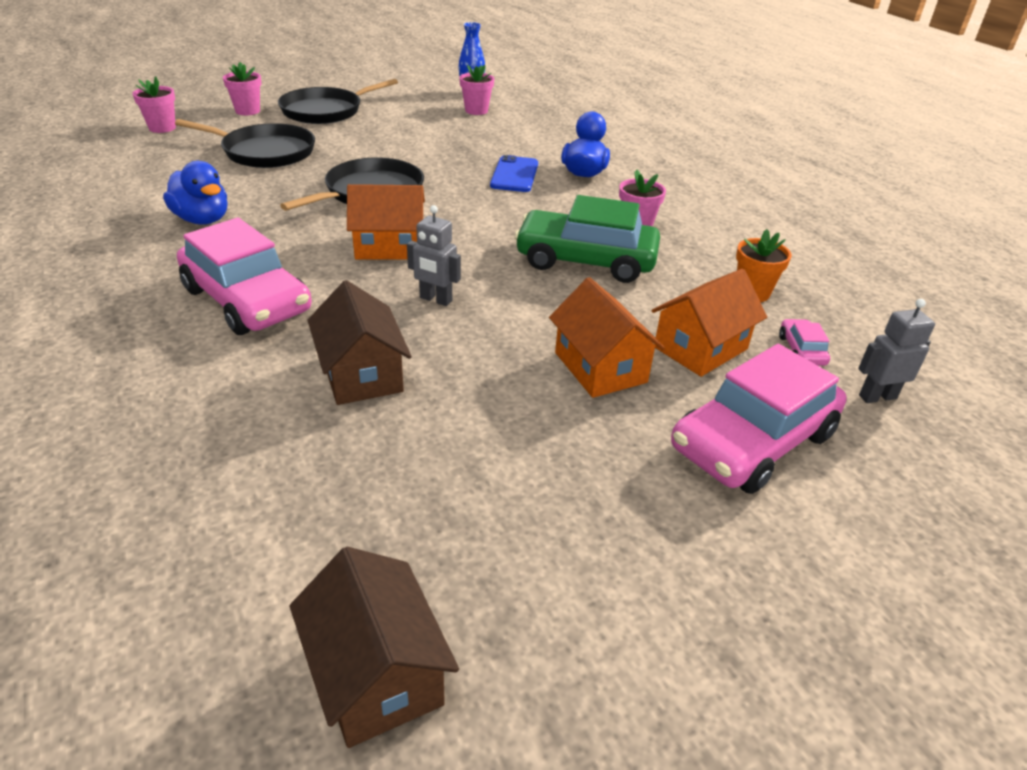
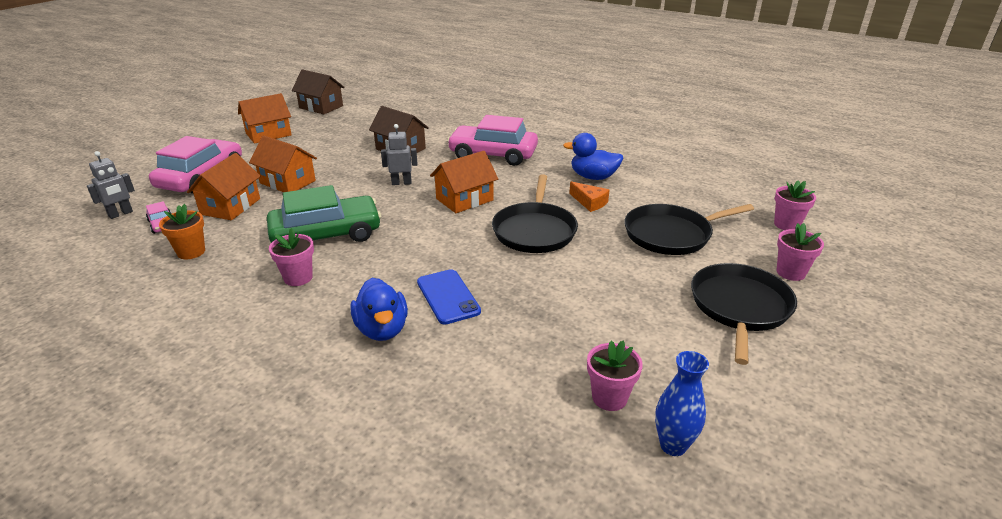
camera: 150 degrees right, 5 degrees down
(269, 197) = (589, 202): none -> orange cheese
(589, 560) = (268, 134): none -> orange house

